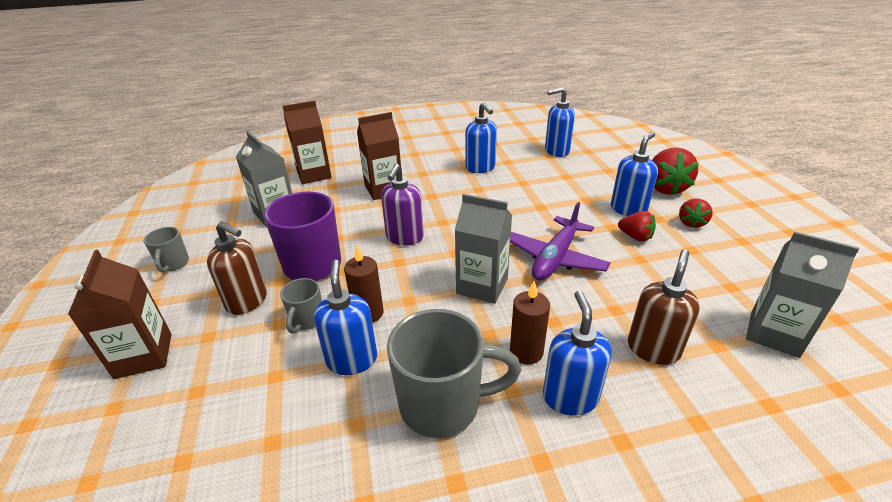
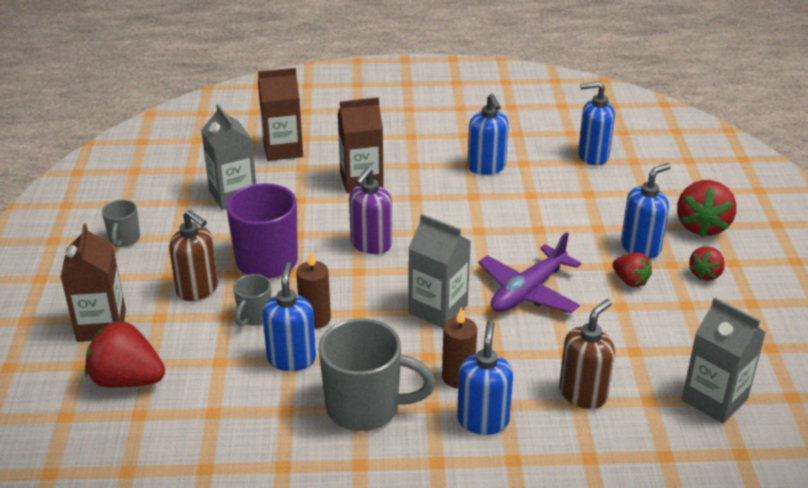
camera: 10 degrees right, 0 degrees up
(169, 417) = (127, 380): none -> red strawberry

